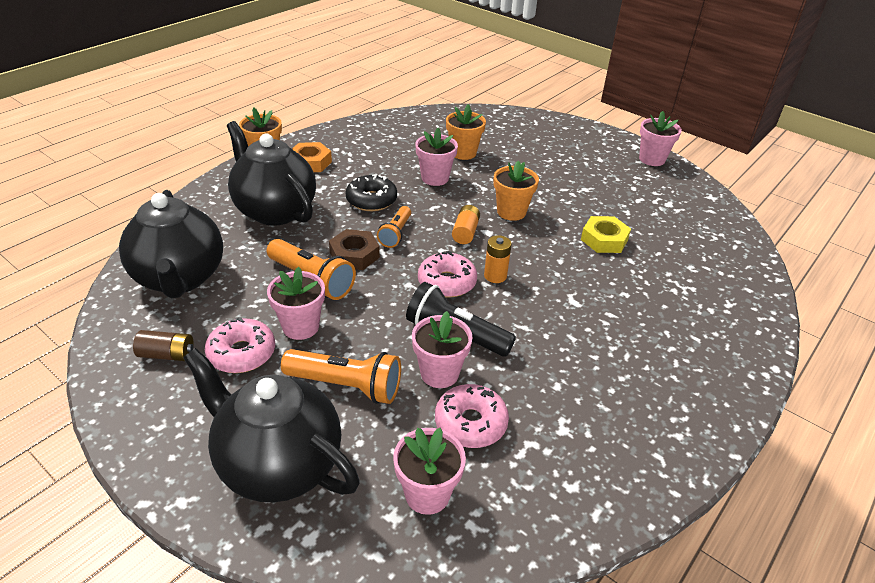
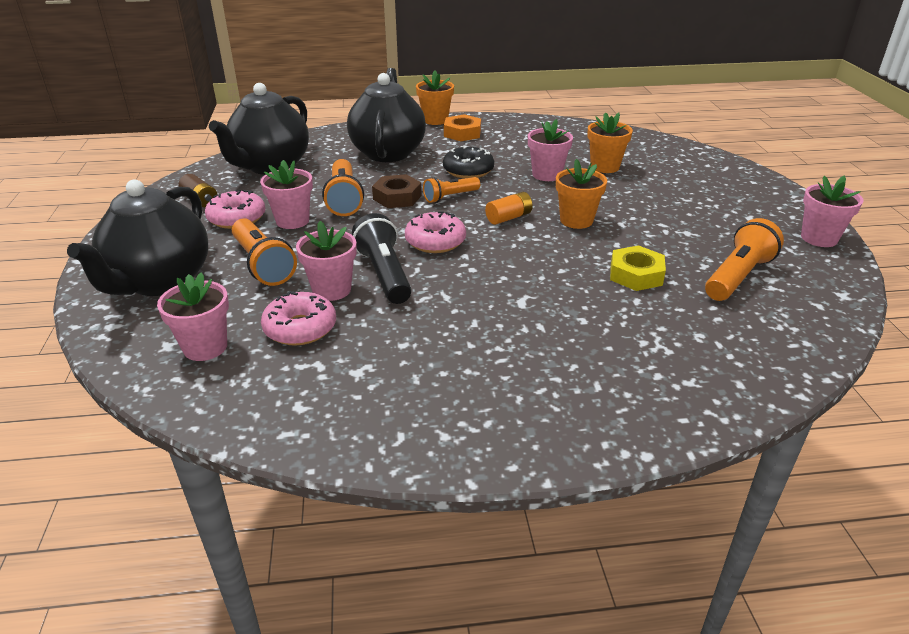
camera: 45 degrees right, 5 degrees down
(278, 464) = (159, 281): black teapot -> black teapot turned 150 degrees counterclockwise
(495, 276) = (482, 254): orange battery -> none
(653, 211) = (738, 276): none -> orange flashlight

